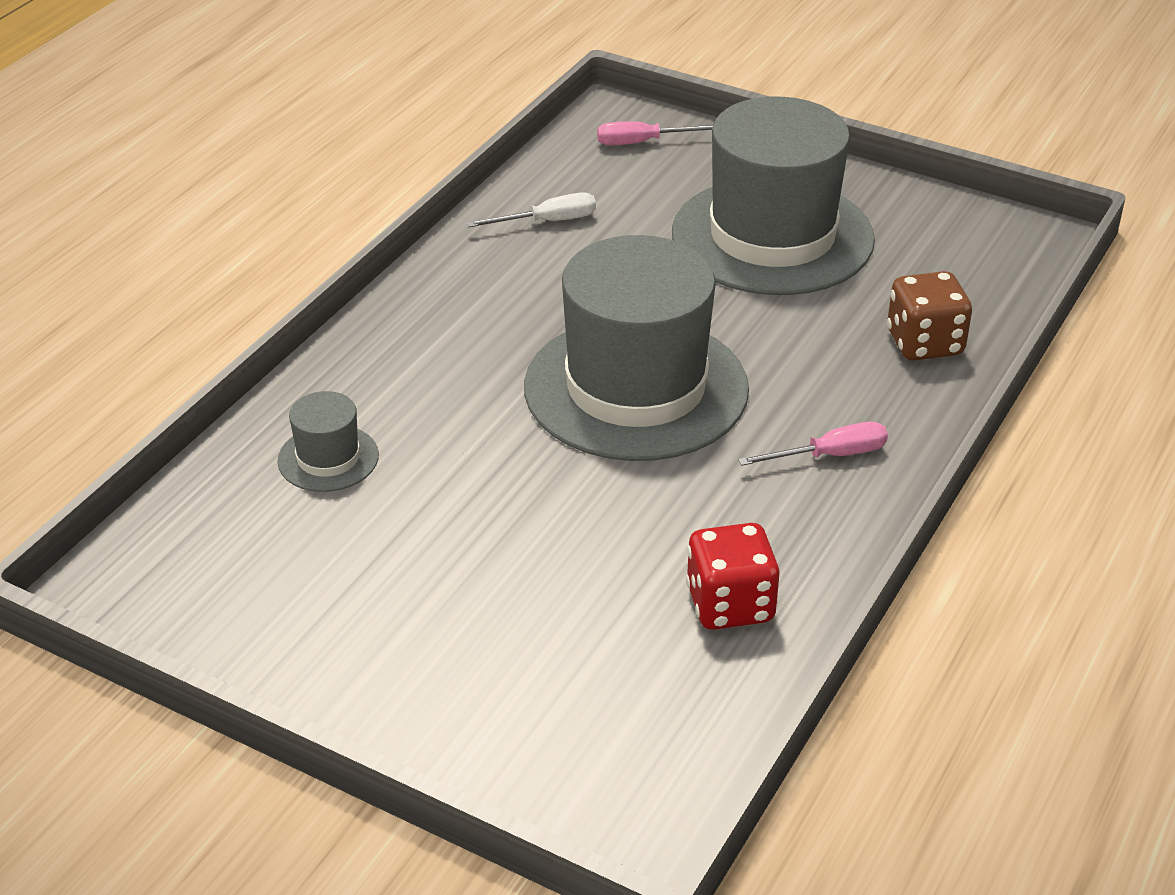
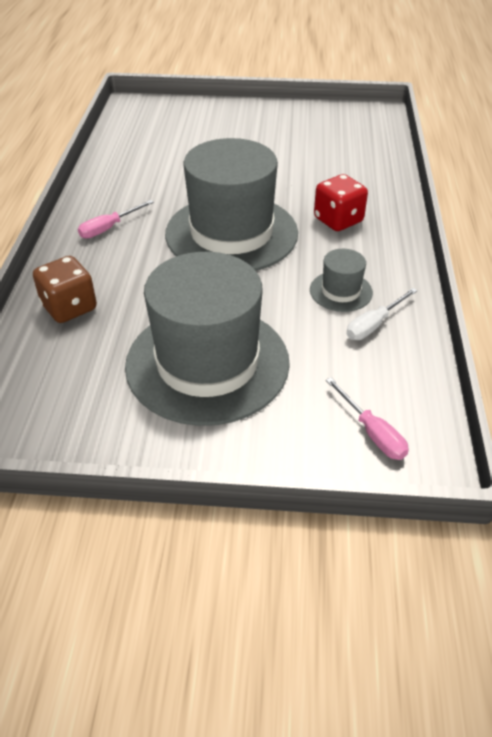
camera: 155 degrees right, 5 degrees up
(328, 458) = (349, 167): grey hat -> grey hat (341, 291)
(643, 142) = (372, 432): pink screwdriver -> pink screwdriver turned 90 degrees clockwise
(730, 605) = (132, 162): red dice -> red dice (338, 220)

